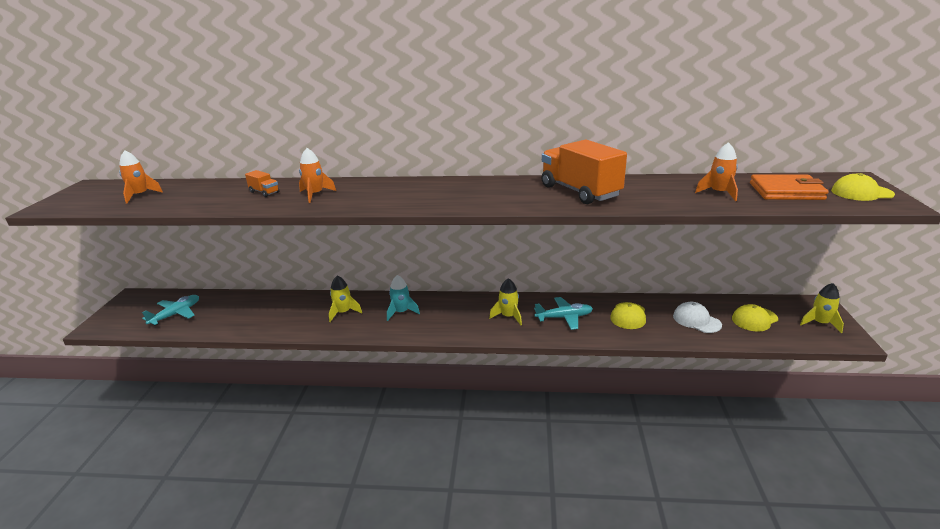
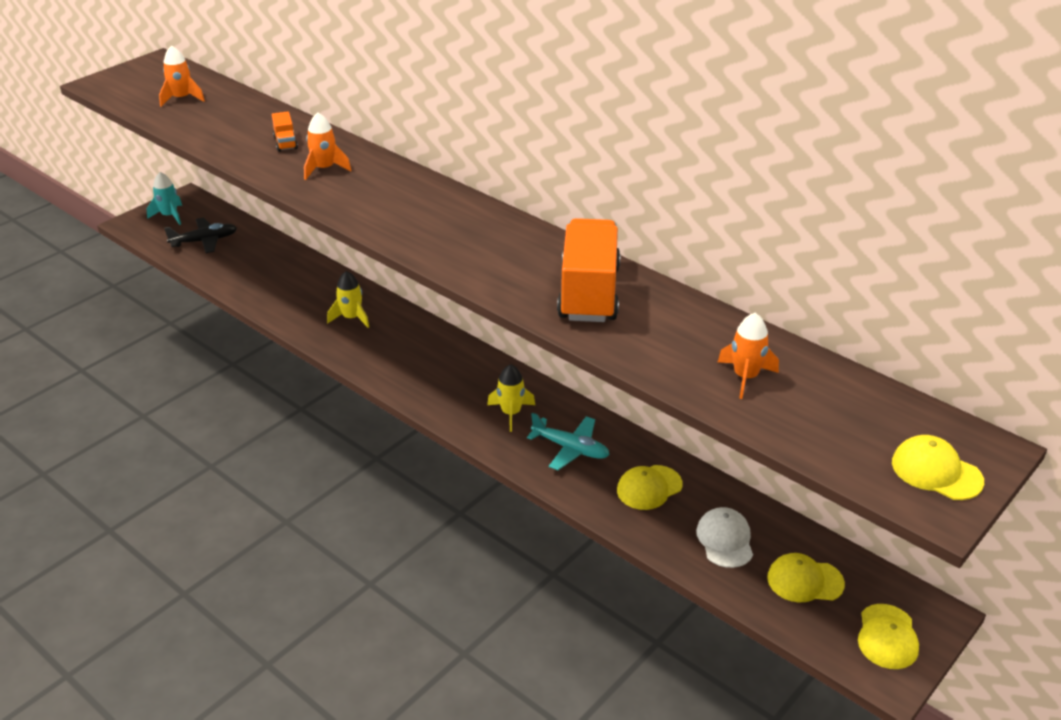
camera: 35 degrees right, 10 degrees up
(176, 314) = (204, 241): turquoise plane -> black plane
(401, 312) = (407, 347): turquoise rocket -> turquoise rocket (169, 216)
(786, 191) = (837, 418): orange wallet -> none
(820, 323) = (887, 637): yellow rocket -> yellow cap

